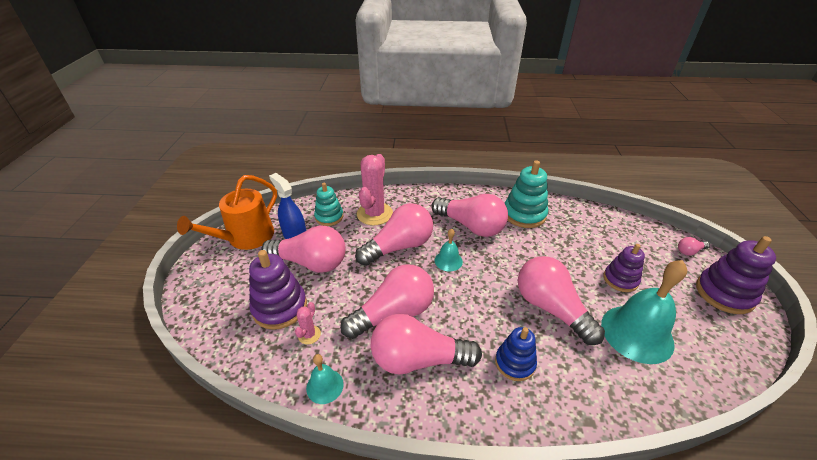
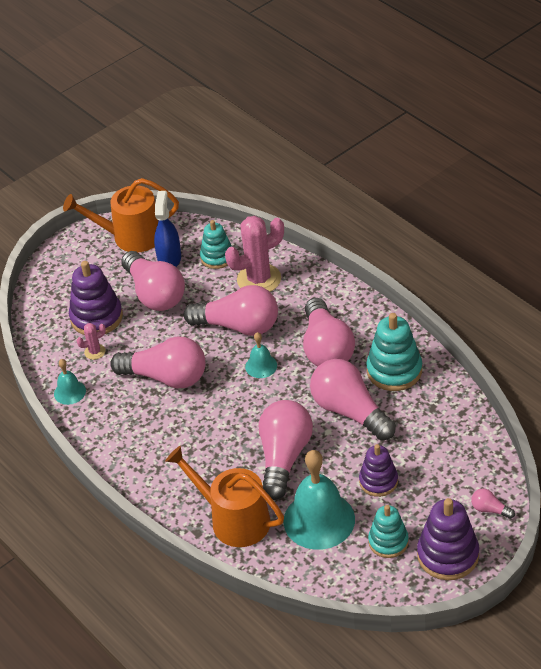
camera: 50 degrees right, 5 degrees up
(418, 359) = (143, 419): pink light bulb -> pink light bulb (350, 411)
(515, 363) = (201, 469): blue stacking toy -> none
(594, 384) = (234, 519): none -> orange watering can
(689, 313) = (388, 542): none -> turquoise stacking toy

